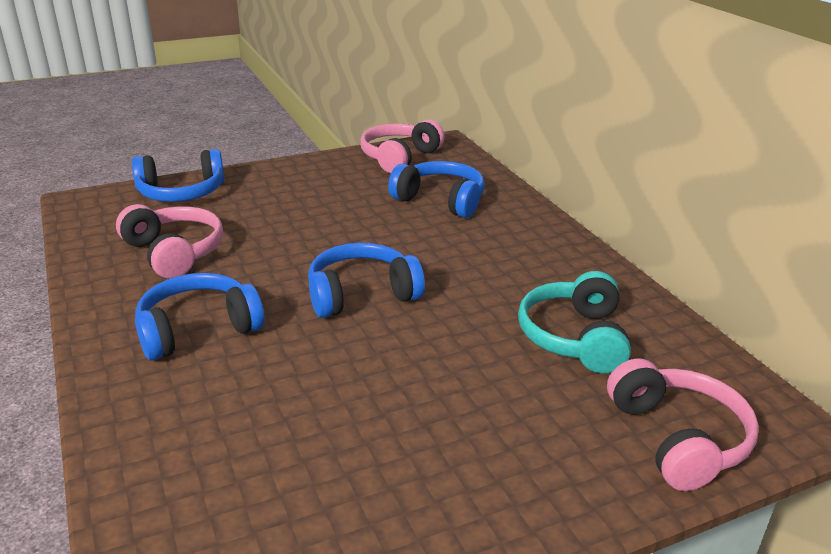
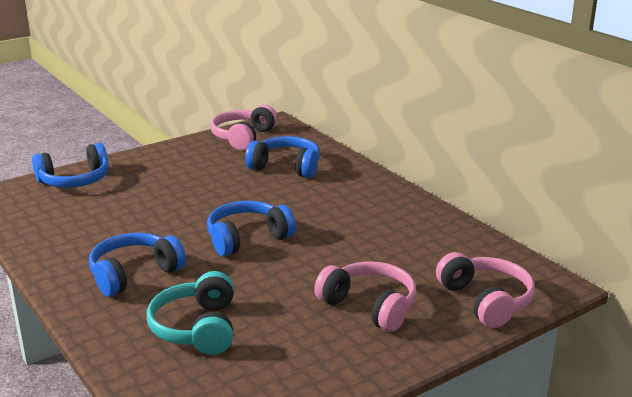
camera: 10 degrees left, 5 degrees down
(174, 252) = (90, 224): pink headphones -> pink headphones (370, 306)
(574, 337) = (407, 250): turquoise headphones -> turquoise headphones (197, 328)

